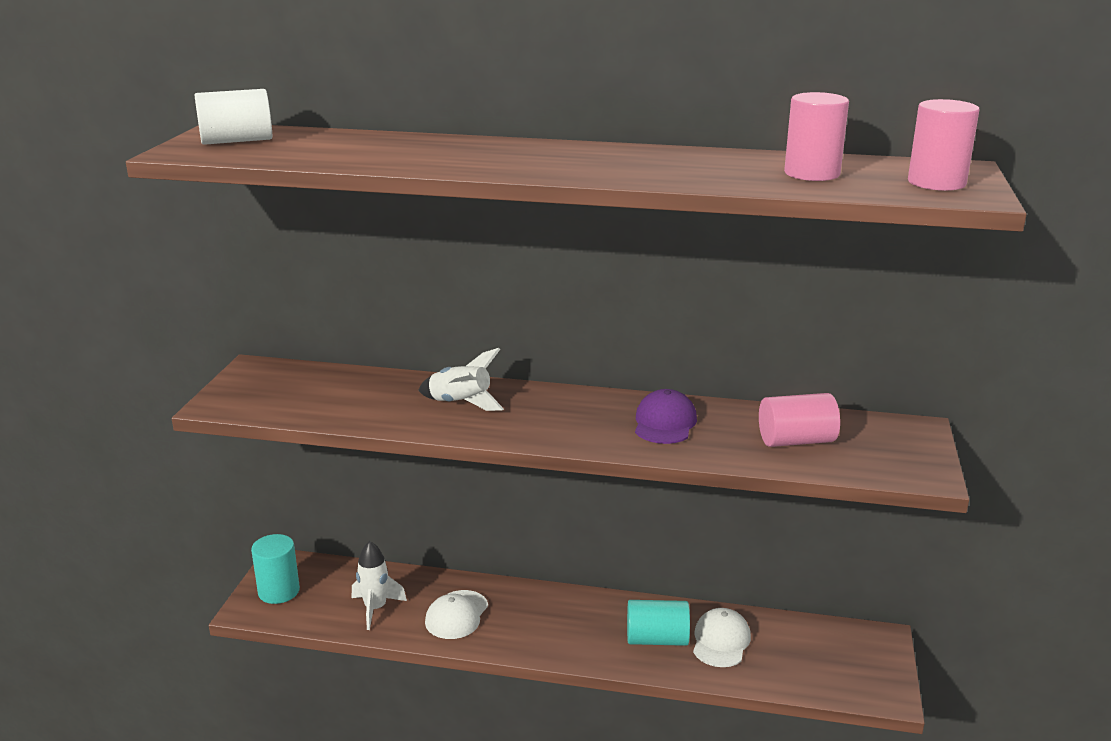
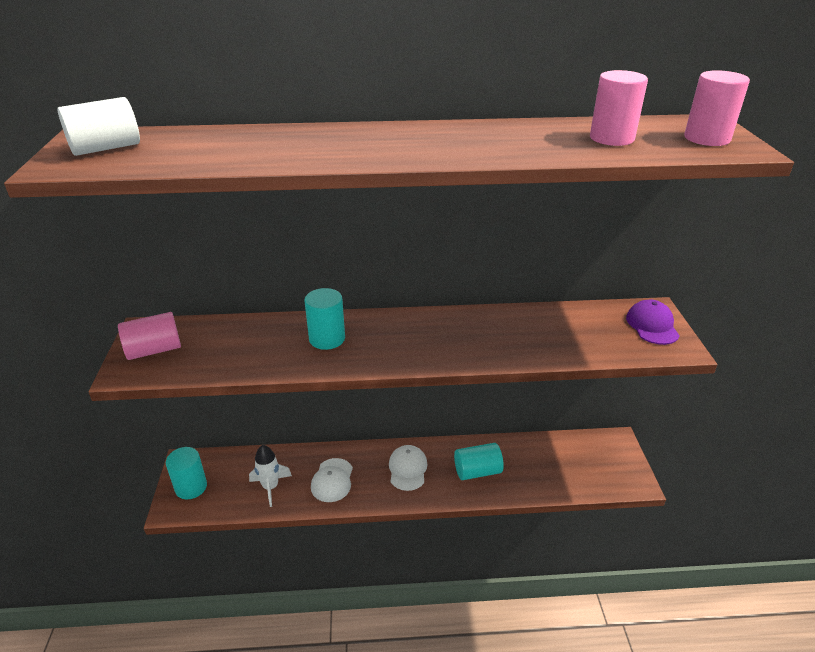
camera: 15 degrees left, 10 degrees up
(460, 403) = (327, 339): white rocket -> turquoise cylinder
(665, 423) = (485, 332): purple cap -> purple cap (652, 325)
(721, 641) = (519, 464): white cap -> white cap (407, 469)
(796, 441) = (583, 333): pink cylinder -> pink cylinder (154, 350)

